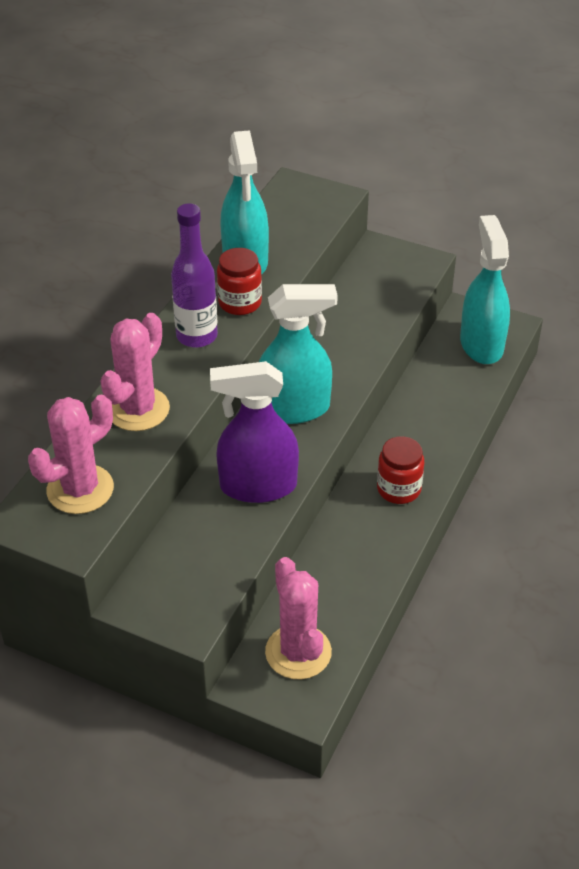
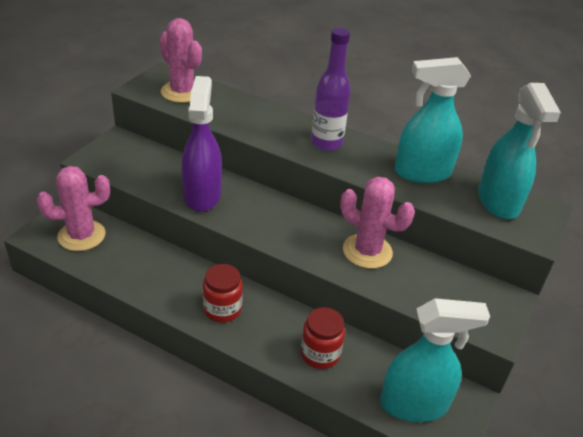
camera: 90 degrees right, 5 degrees down
(138, 409) = (250, 115): pink cactus -> pink cactus (367, 251)
(240, 303) = (367, 166): red jar -> red jar (320, 354)
(294, 409) = (282, 220): turquoise spray bottle -> turquoise spray bottle (498, 202)

